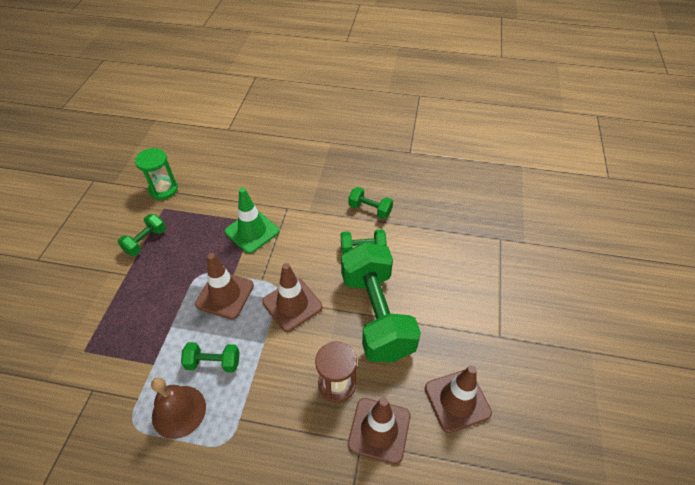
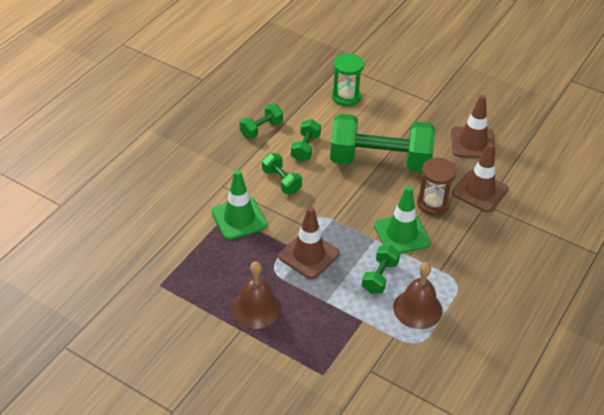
camera: 70 degrees left, 5 degrees down
(145, 241) = (202, 307): green dumbbell -> green dumbbell (281, 181)
(152, 277) = (256, 308): none -> brown bell
(163, 189) = (128, 280): green hourglass -> green hourglass (346, 97)
(279, 366) = (401, 234): none -> green traffic cone
(292, 304) = (343, 211): brown traffic cone -> none

